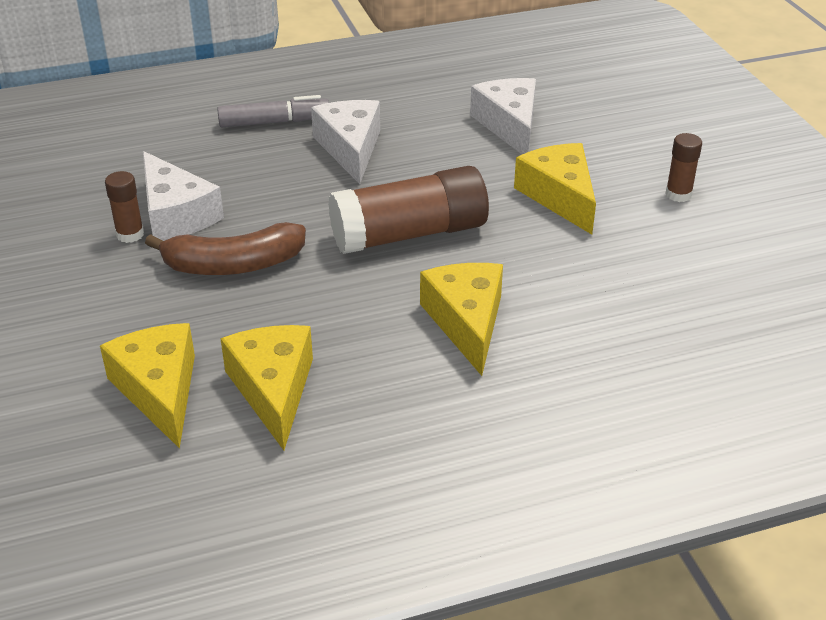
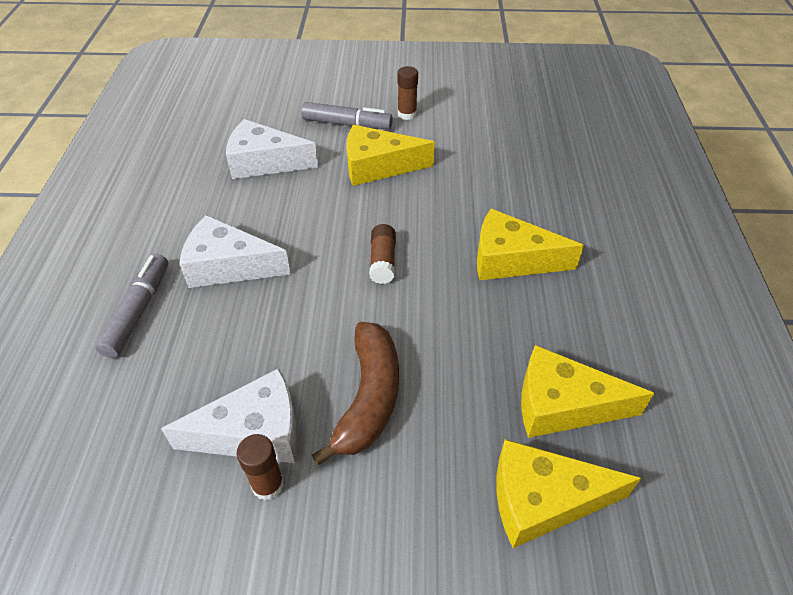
camera: 70 degrees left, 10 degrees up
(409, 234) = (383, 261): brown glue stick -> brown glue stick, size x0.46
(620, 158) = (347, 124): none -> grey marker

